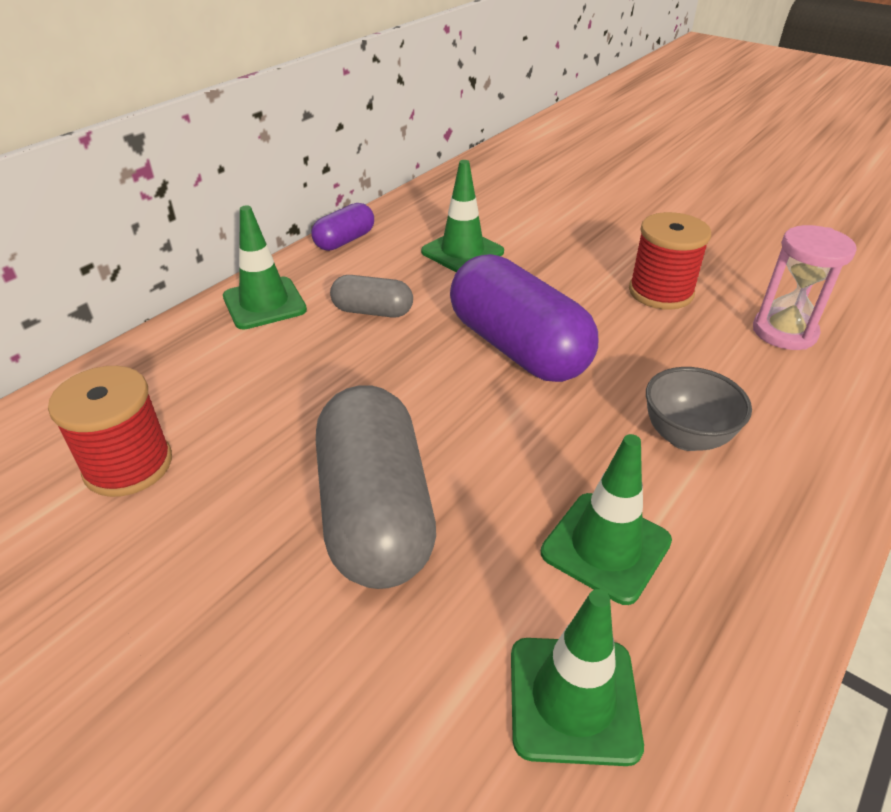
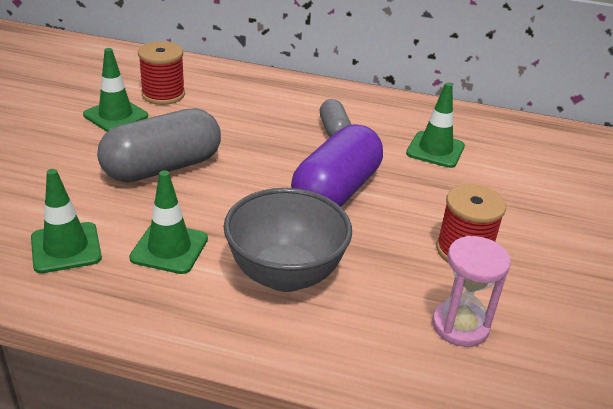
camera: 65 degrees right, 5 degrees down
(264, 303) = (313, 94): green traffic cone -> green traffic cone (115, 115)
(344, 241) = (405, 103): purple capsule -> none
(686, 437) = (285, 275): grey bowl -> grey bowl, size x1.70

